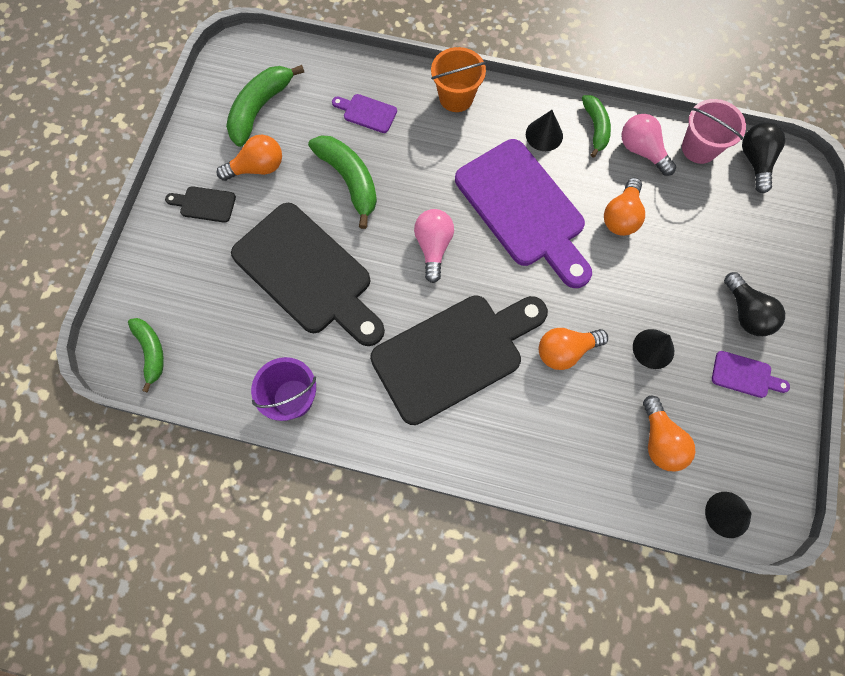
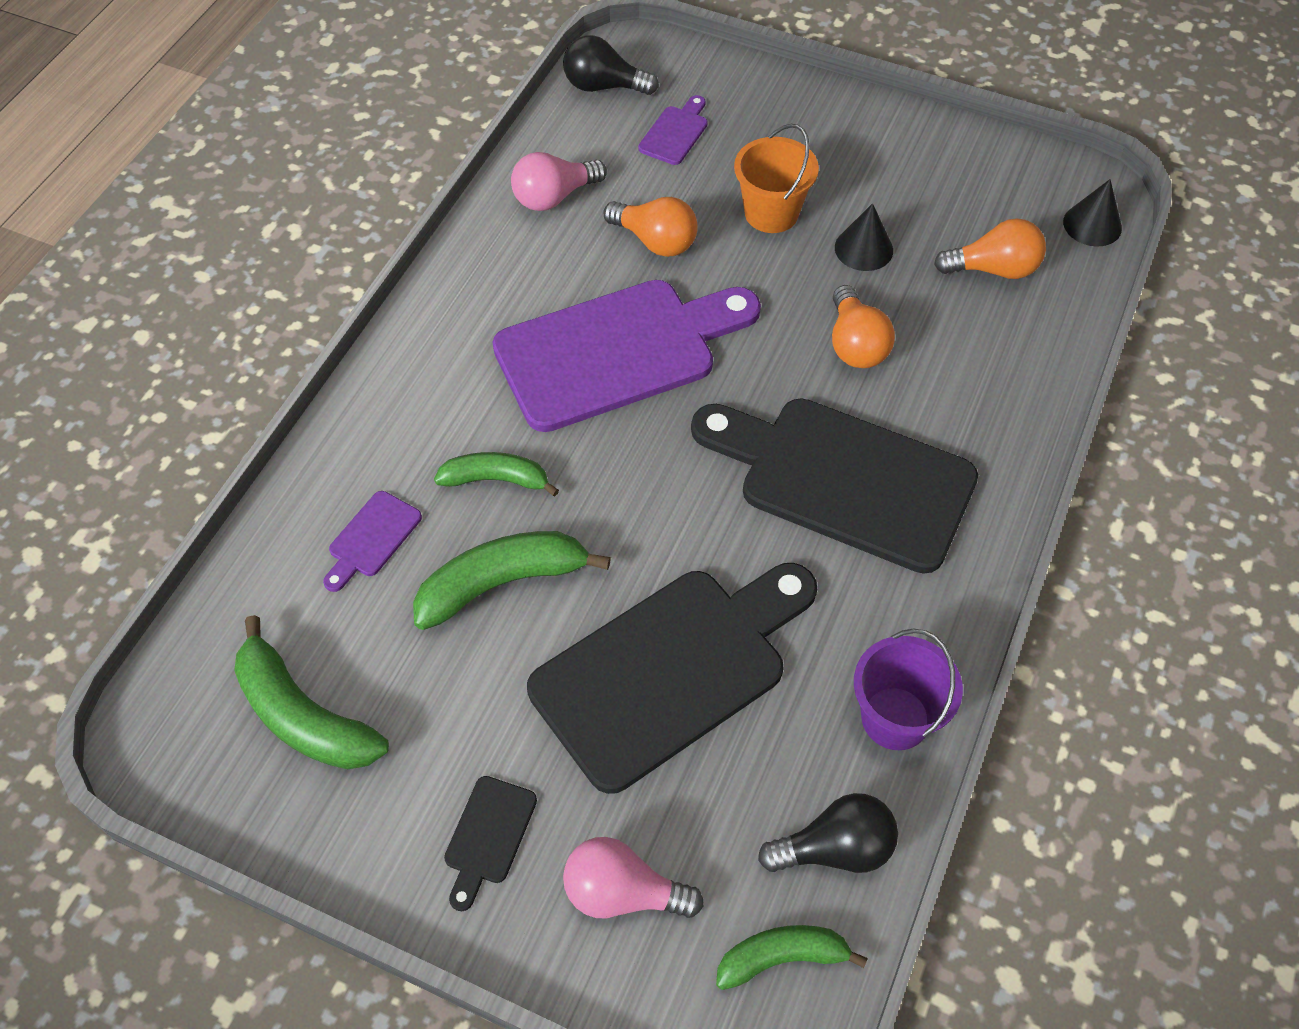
camera: 80 degrees left, 15 degrees down
(257, 168) = (434, 732): orange light bulb -> none
(433, 247) = (656, 479): pink light bulb -> pink light bulb (623, 893)
(454, 354) = (844, 480): black cutting board -> black cutting board turned 45 degrees counterclockwise
(456, 97) = (384, 405): orange bucket -> orange bucket (771, 213)
(544, 135) = (492, 303): black cone -> none
(595, 128) = (499, 240): green banana -> green banana (495, 479)
(699, 148) = (567, 136): pink bucket -> none
(745, 375) = (911, 167): purple cutting board -> purple cutting board (675, 133)
(746, 313) = (825, 146): black light bulb -> black light bulb (835, 849)

